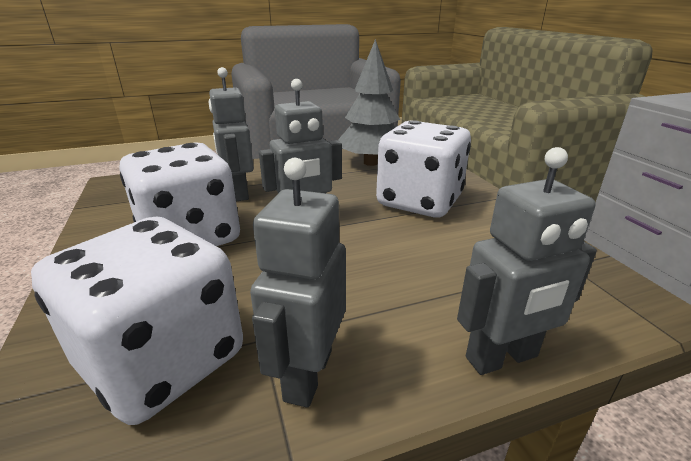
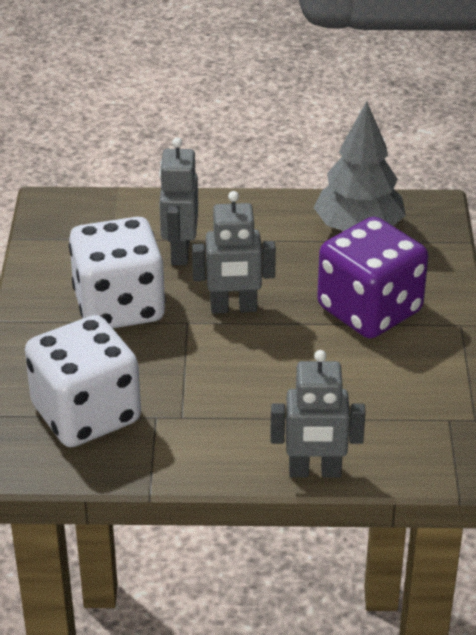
camera: 20 degrees right, 10 degrees up
(307, 374) = (177, 447): grey robot -> none
(419, 201) = (369, 310): white dice -> purple dice

